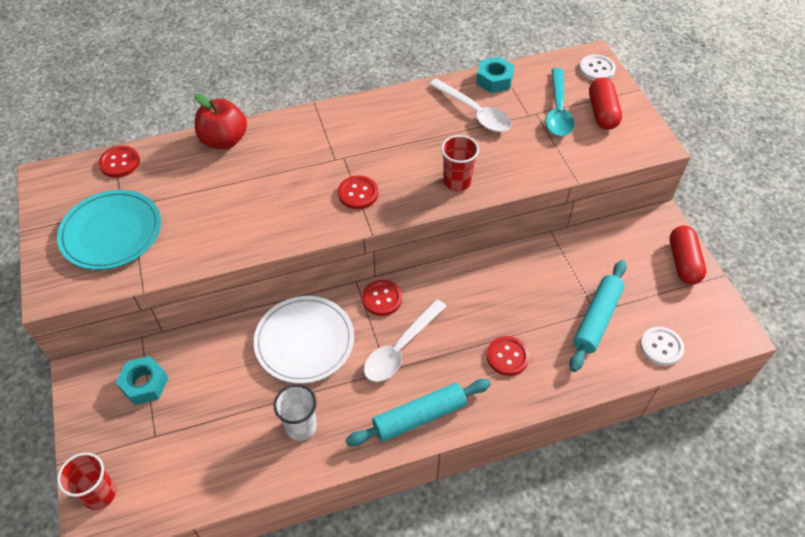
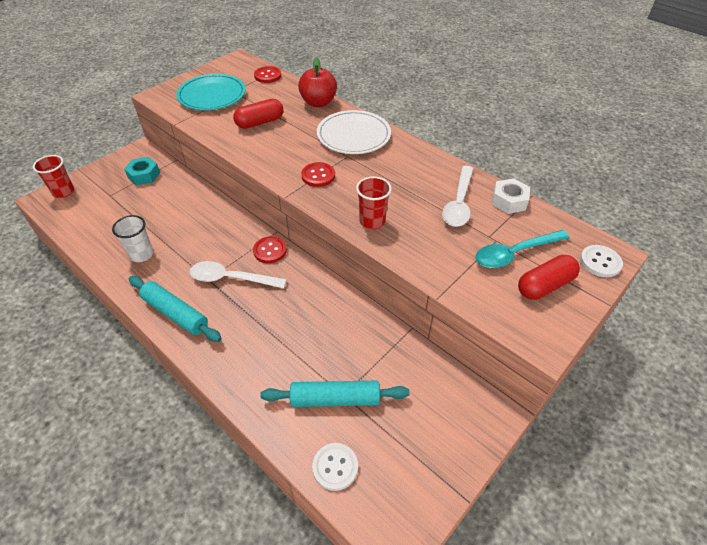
camera: 60 degrees right, 5 degrees down
(304, 341) = (210, 227): white plate -> white plate (353, 135)
(494, 80) = (509, 201): turquoise nut -> white nut
(507, 356) = (258, 347): red button -> none
(683, 262) = (456, 453): red capsule -> red capsule (260, 122)

